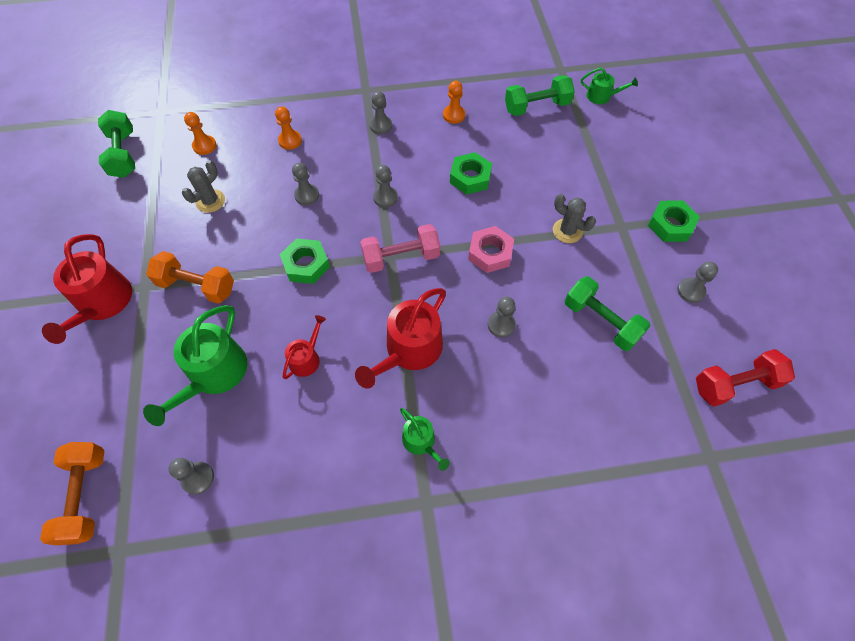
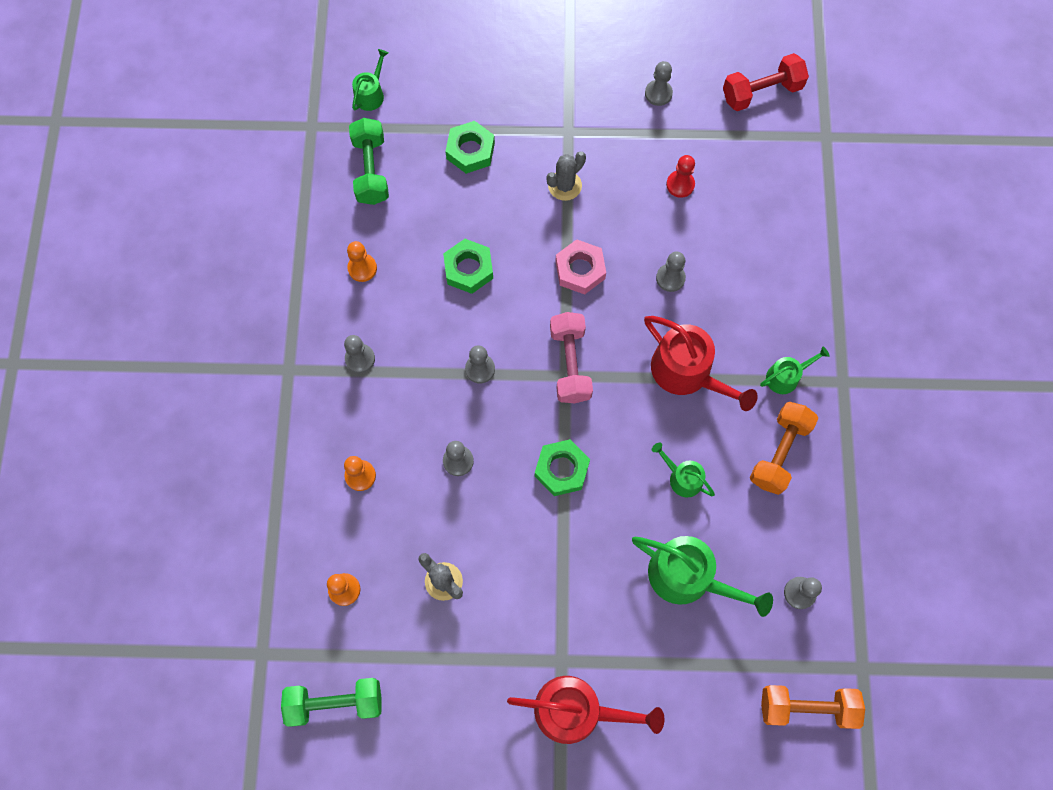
camera: 80 degrees left, 10 degrees up
(197, 286) = (571, 597): orange dumbbell -> orange dumbbell (779, 452)
(306, 358) = (682, 478): red watering can -> green watering can
(601, 321) = (680, 184): green dumbbell -> red pawn
(670, 225) = (575, 84): green nut -> green nut (470, 151)
(734, 384) = (761, 92): red dumbbell -> red dumbbell turned 75 degrees clockwise

